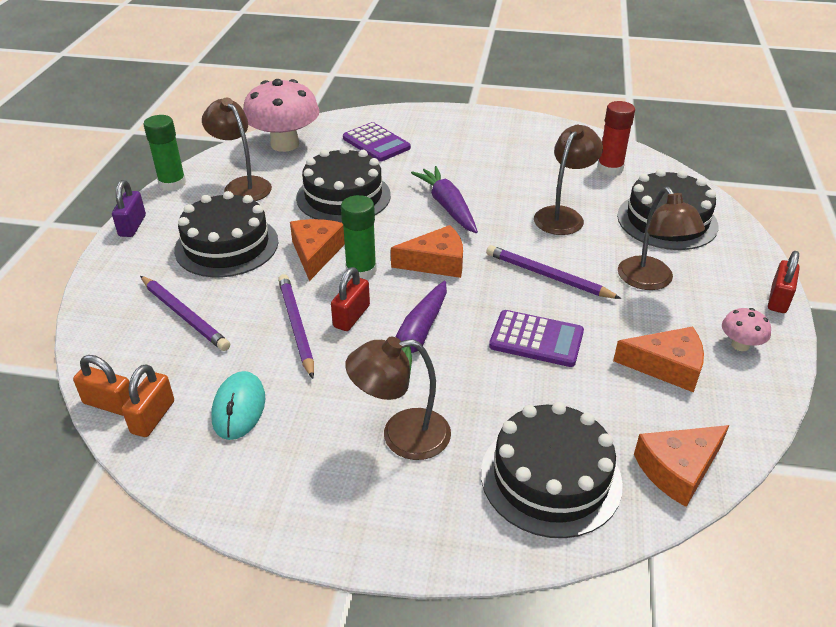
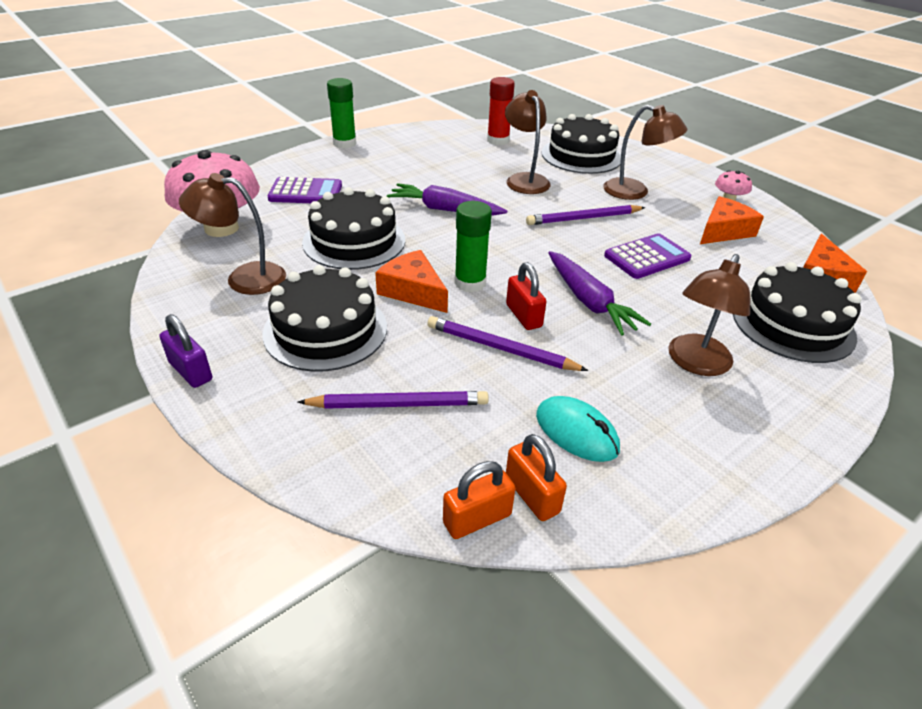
camera: 50 degrees left, 0 degrees up
(172, 184) = (162, 313): green glue stick -> green glue stick (344, 143)
(436, 262) = (507, 248): orange cheese -> none
(778, 299) = (699, 170): red padlock -> none

